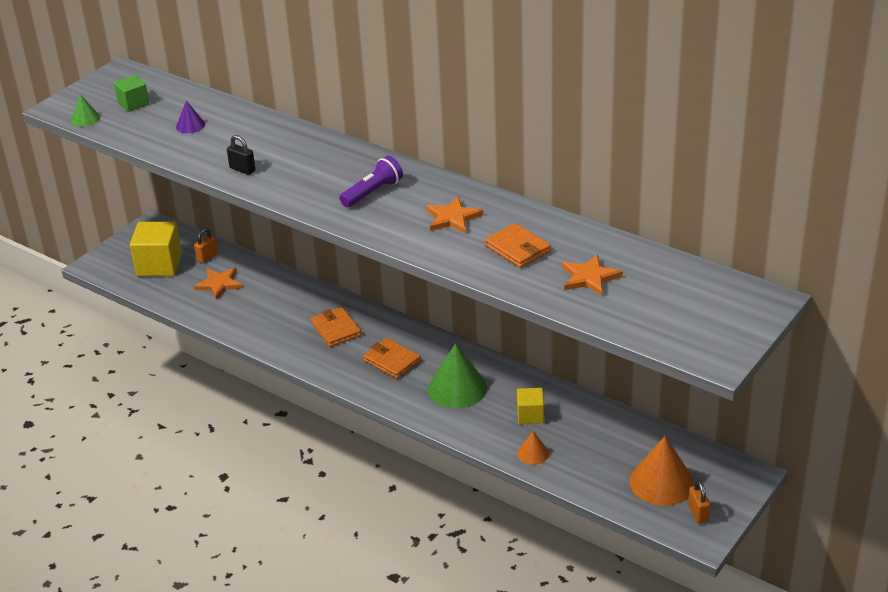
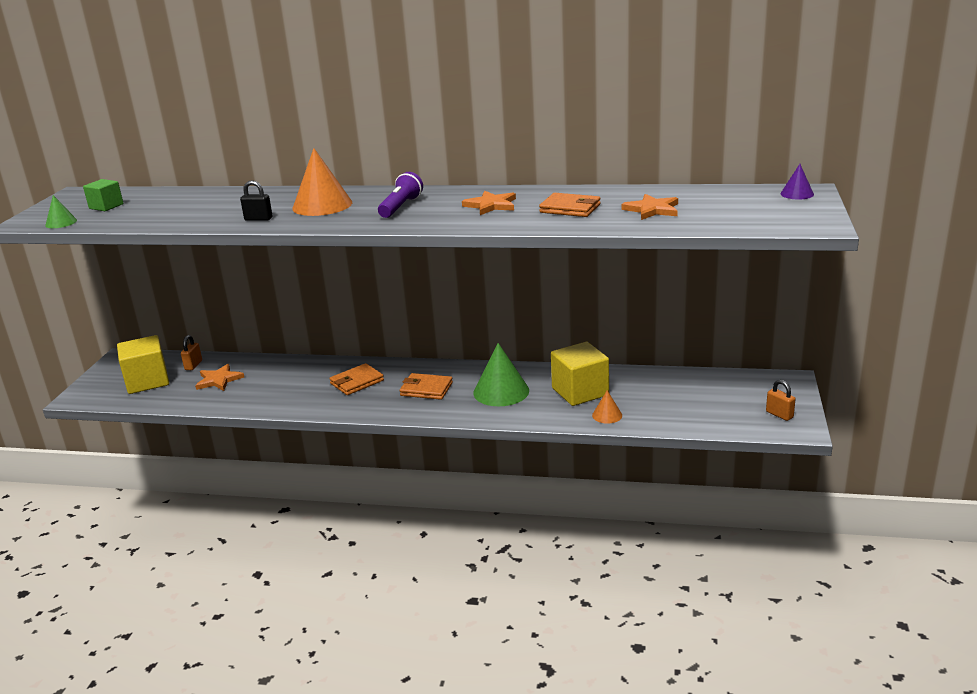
camera: 25 degrees left, 10 degrees down
(190, 125) = (178, 207): purple cone -> purple cone (797, 194)
(336, 329) = (357, 382): orange wallet -> orange wallet turned 75 degrees counterclockwise
(530, 415) = (580, 392): yellow cube -> yellow cube, size x1.78
(661, 482) = (729, 403): orange cone -> orange cone (322, 205)

